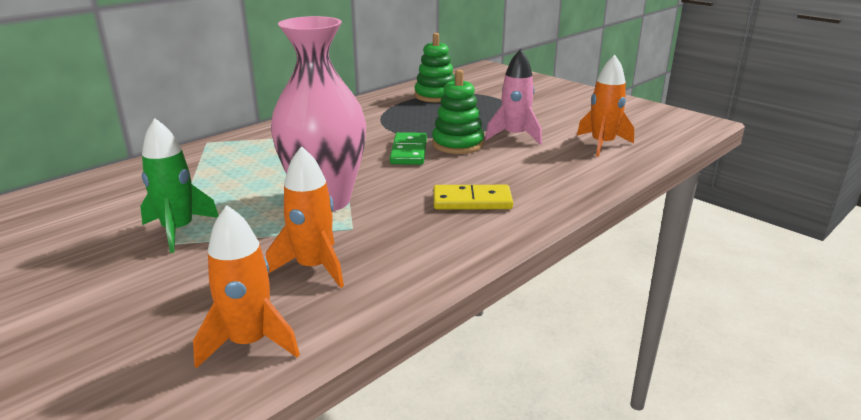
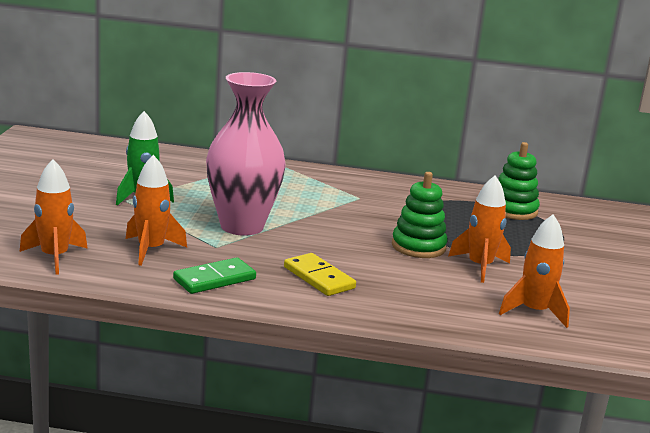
camera: 50 degrees right, 5 degrees down
(409, 151) = (370, 232): green domino -> green domino (214, 279)
(514, 136) = (480, 266): pink rocket -> orange rocket

